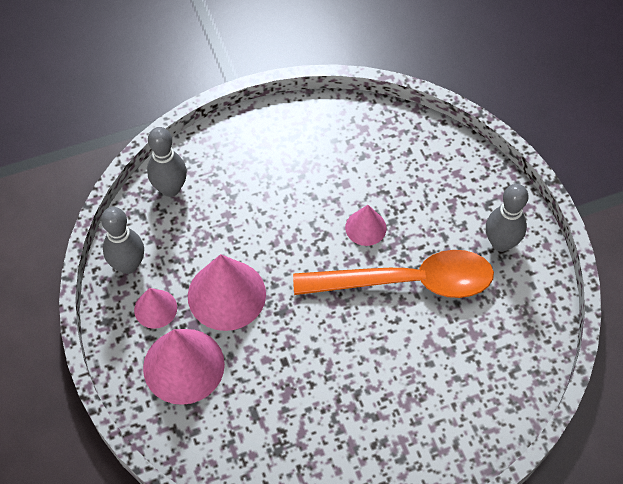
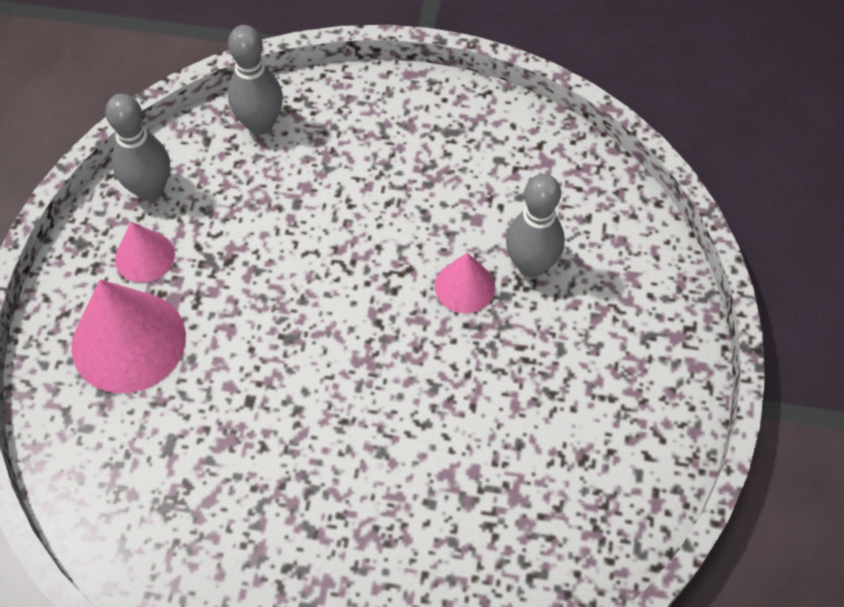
camera: 30 degrees right, 0 degrees up
(226, 294) = (237, 282): pink cone -> none
(407, 282) = (471, 382): orange spoon -> none
(500, 243) = (631, 396): grey bowling pin -> grey bowling pin (531, 265)

